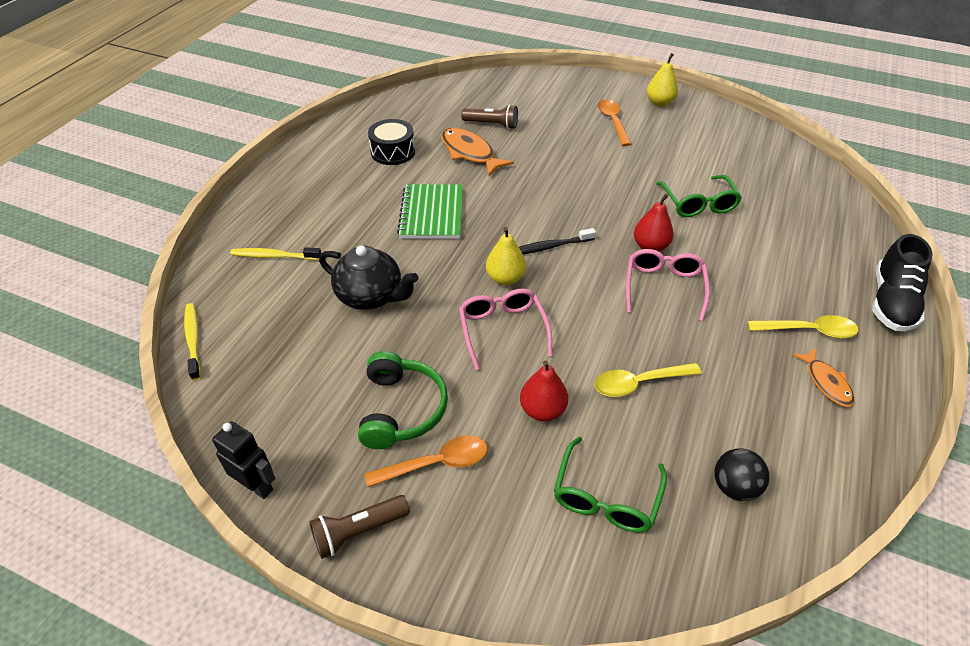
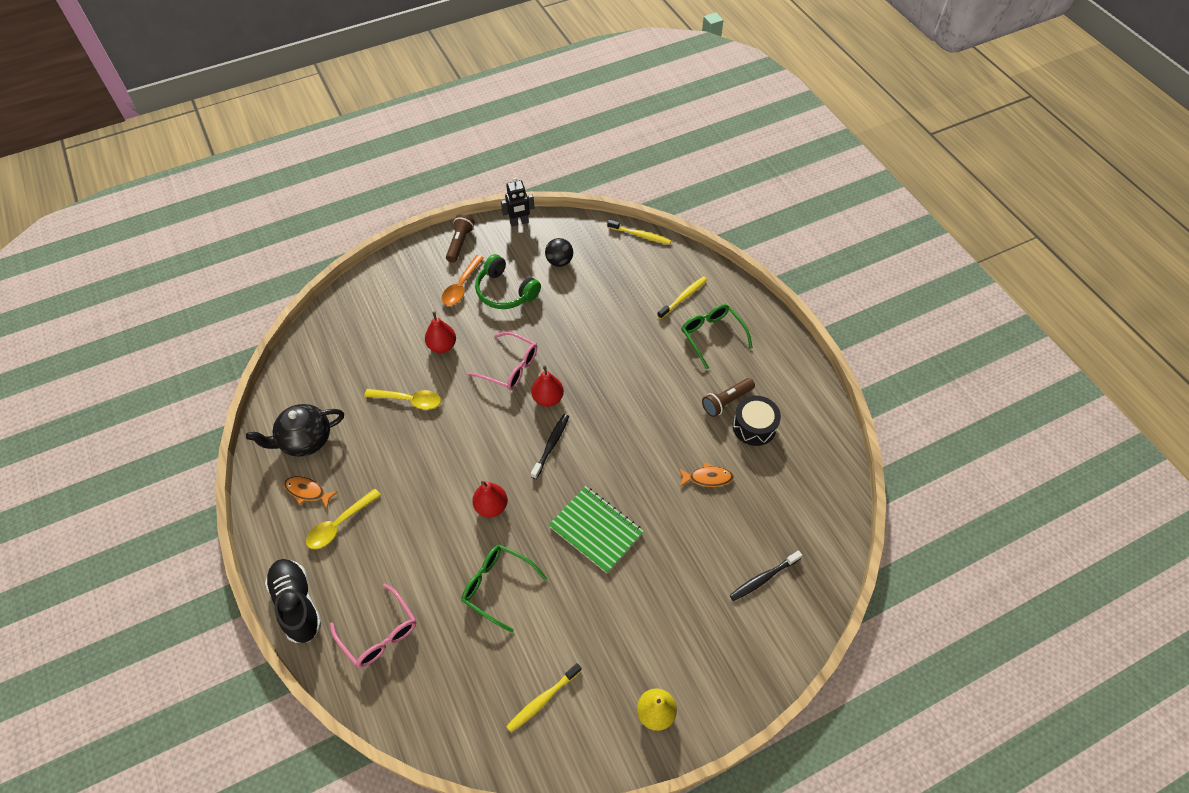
camera: 130 degrees right, 10 degrees up
(371, 296) = (600, 324): black teapot -> black teapot (305, 440)
(432, 213) = (651, 402): green notebook -> green notebook (596, 530)
(470, 153) = (707, 478): orange fish -> orange fish, size x0.61
(492, 124) = (738, 526): brown flashlight -> brown flashlight (726, 401)
(505, 278) = (548, 398): yellow pear -> red pear
(517, 101) = (763, 578): none -> black toothbrush
(606, 497) = (375, 334): green glasses -> green glasses (712, 336)
(612, 122) = (660, 632): orange spoon -> none
(638, 383) = (409, 400): yellow spoon -> yellow spoon turned 75 degrees clockwise
(664, 287) = (452, 478): pink glasses -> pink glasses (379, 633)
(725, 144) = (543, 700): none -> yellow toothbrush
(734, 487) = (320, 387): black ball -> black ball (559, 261)

